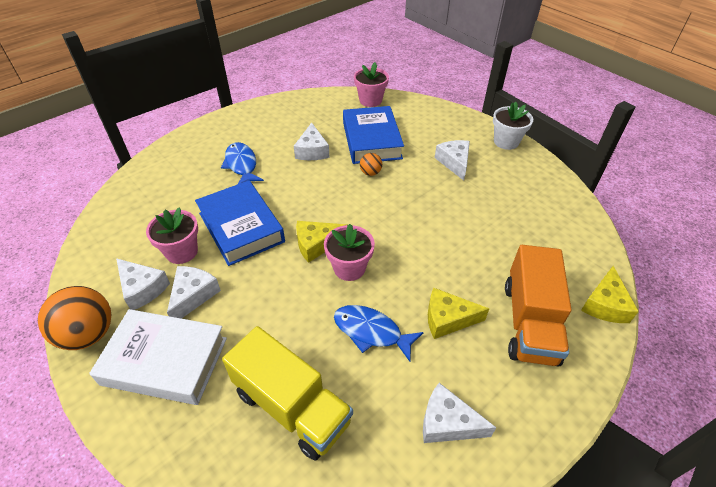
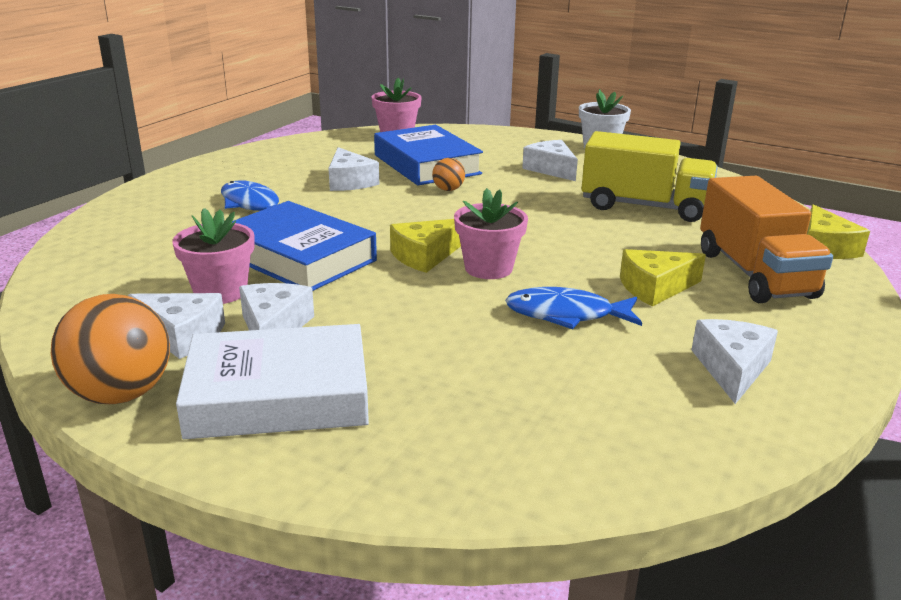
camera: 20 degrees left, 20 degrees down
(292, 406) = (513, 397): yellow truck -> yellow truck (644, 207)
(447, 423) = (731, 369): white cheese -> white cheese turned 105 degrees clockwise

